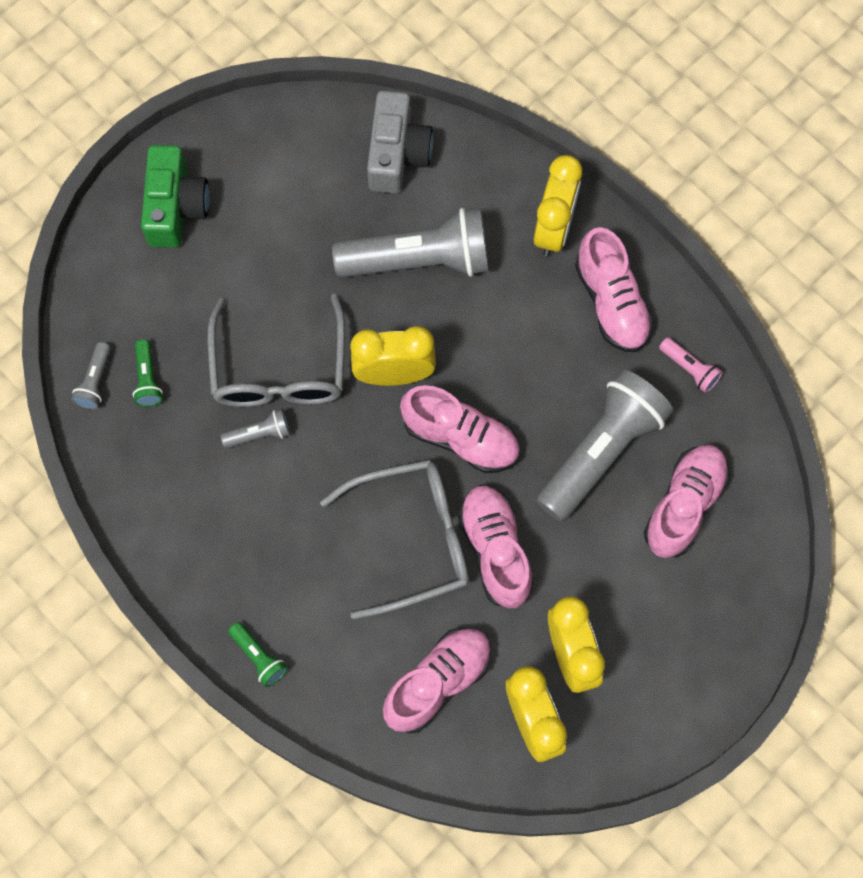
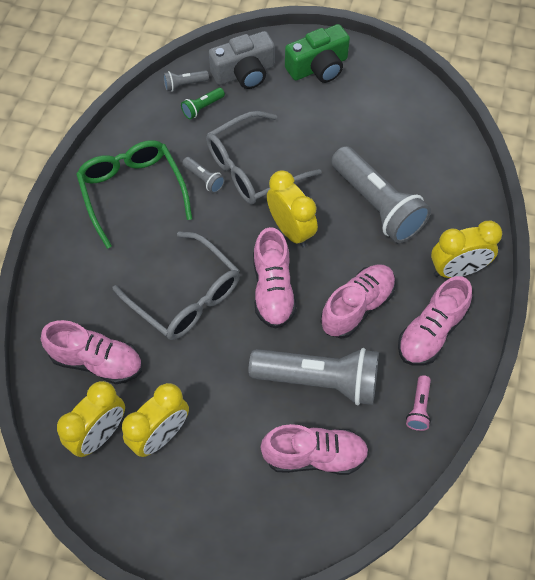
camera: 60 degrees right, 10 degrees down
(225, 528) = (132, 192): none -> green glasses
(258, 657) = (60, 251): green flashlight -> none
(397, 154) = (439, 157): grey camera -> grey camera (244, 73)
(495, 550) = (208, 349): pink shoe -> pink shoe (357, 307)

